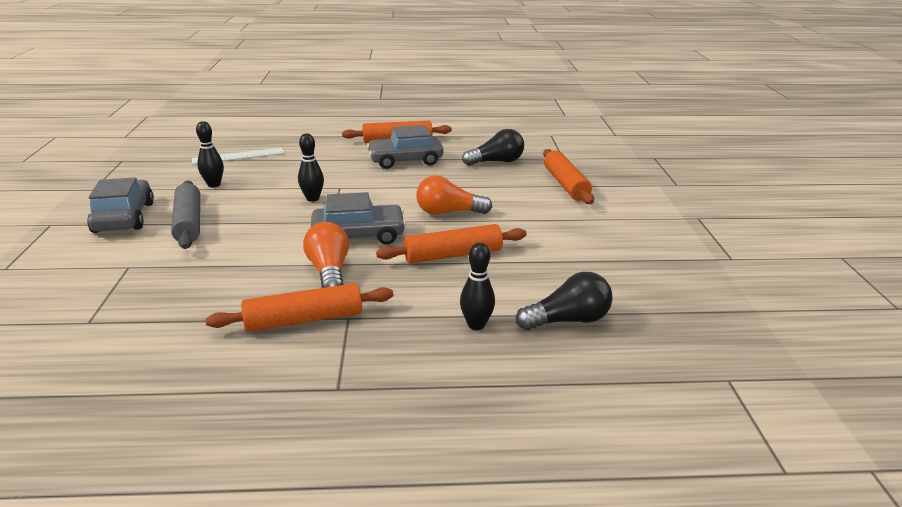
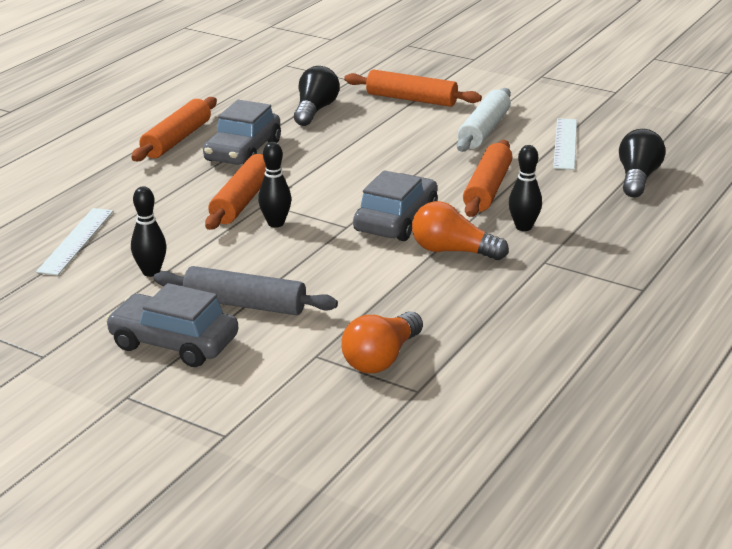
camera: 55 degrees left, 0 degrees up
(304, 320) = (528, 281): orange rolling pin -> orange rolling pin (243, 201)
(448, 212) = (401, 167): orange light bulb -> orange light bulb (381, 358)
(476, 325) = (609, 213): black bowling pin -> black bowling pin (523, 227)
(556, 224) = (484, 130): none -> white rolling pin
(585, 264) = (565, 143): none -> white ruler

